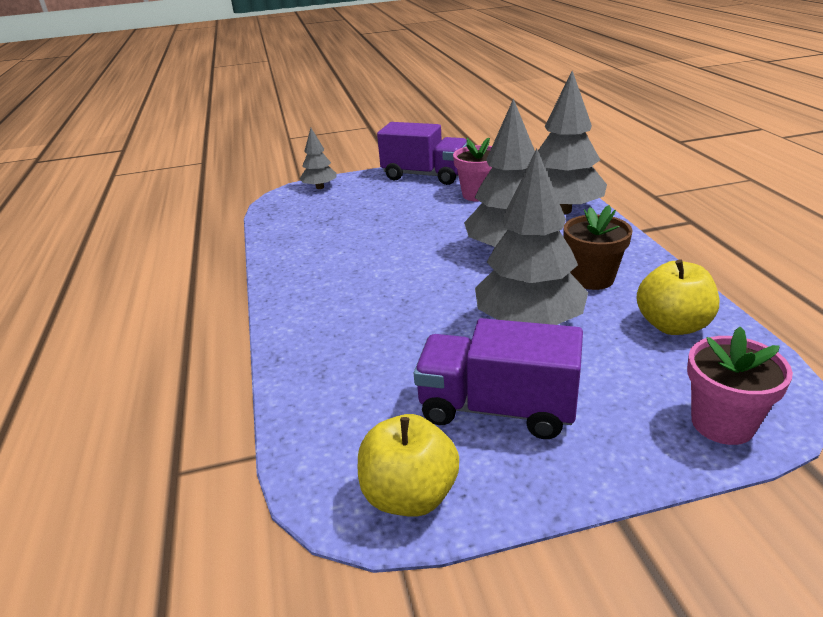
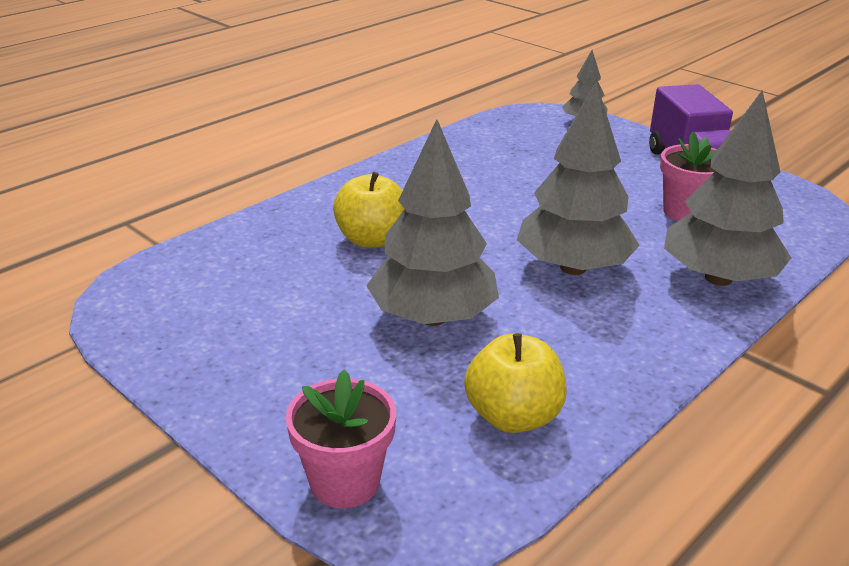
camera: 55 degrees right, 0 degrees up
(410, 495) = (145, 322): yellow apple -> yellow apple (371, 239)
(497, 408) = (278, 334): purple truck -> none
(592, 278) = (565, 337): brown flower pot -> none

